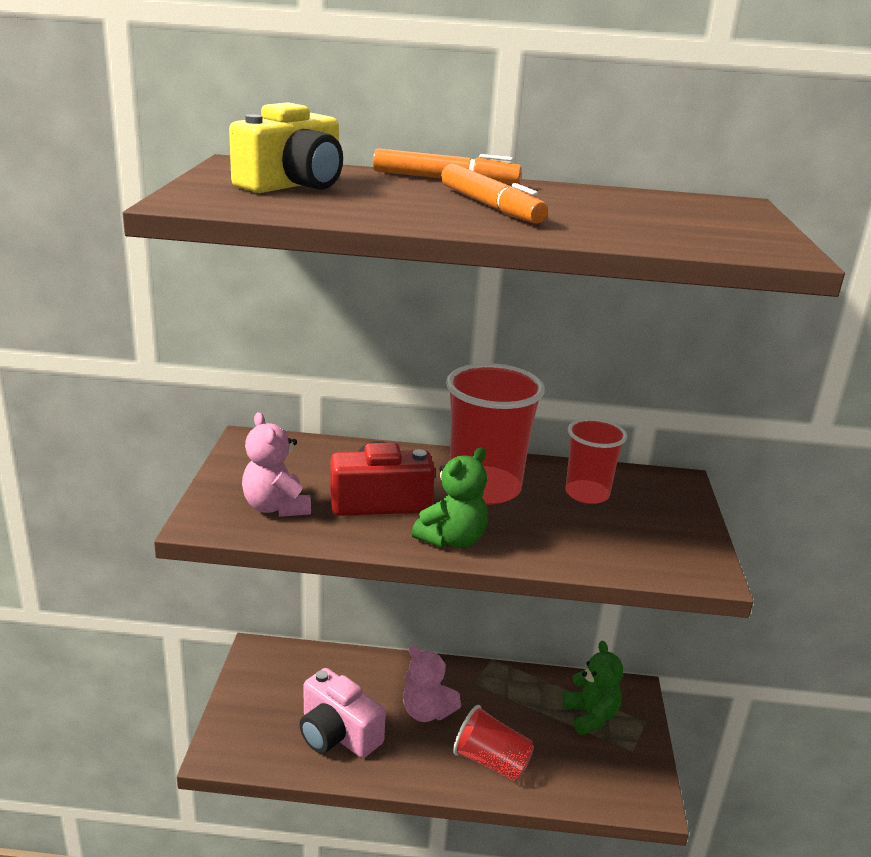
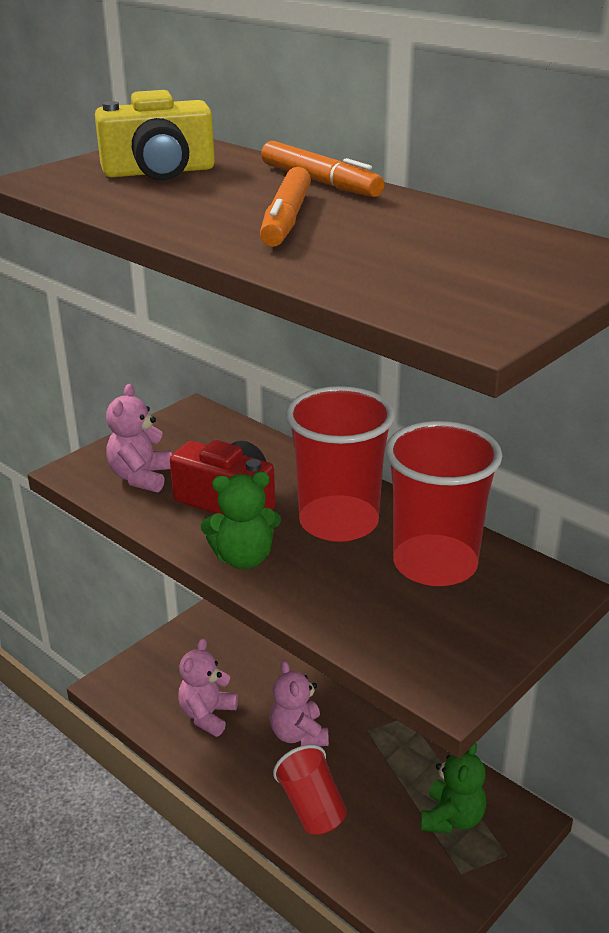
camera: 40 degrees right, 5 degrees up
(337, 733) = (207, 715): pink camera -> pink teddy bear
(587, 494) = (435, 564): red cup -> red cup, size x1.63

